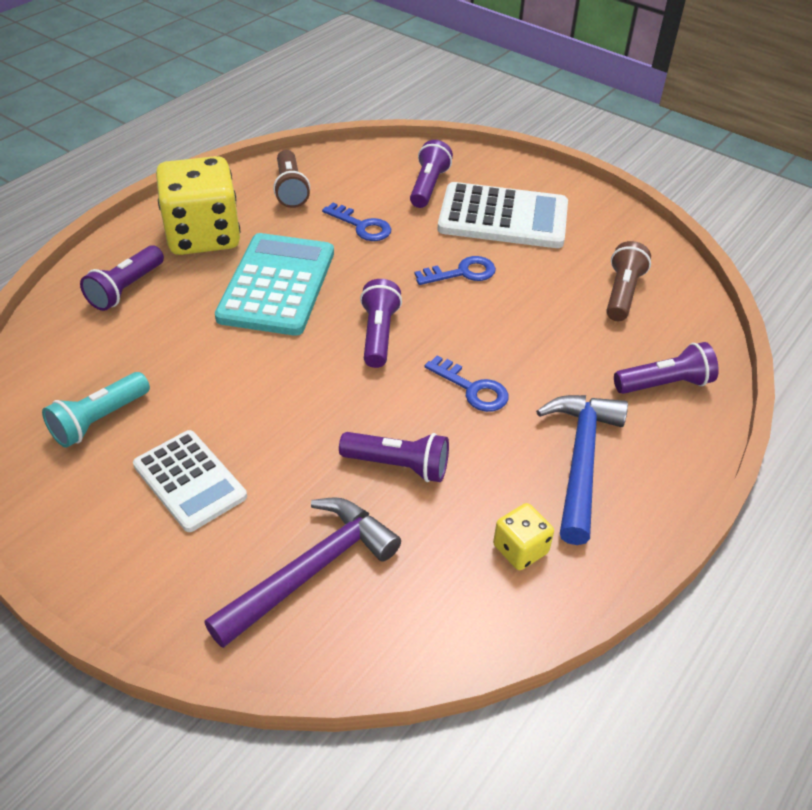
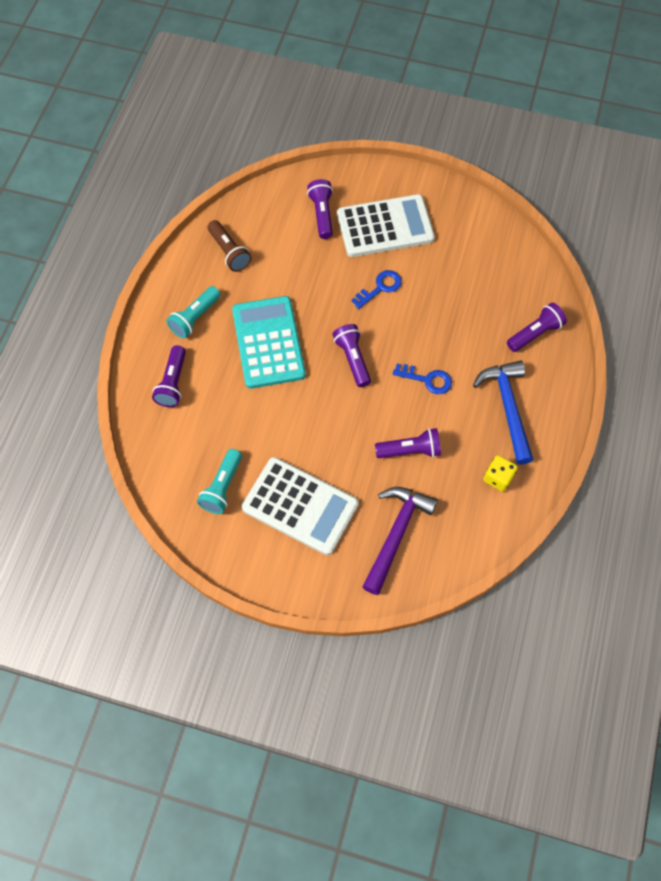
camera: 20 degrees left, 20 degrees up
(189, 481) = (300, 506): white calculator -> white calculator, size x1.53
(203, 236) = (195, 318): yellow dice -> turquoise flashlight
(362, 226) = (296, 269): blue key -> none
(622, 293) = (486, 268): brown flashlight -> none

